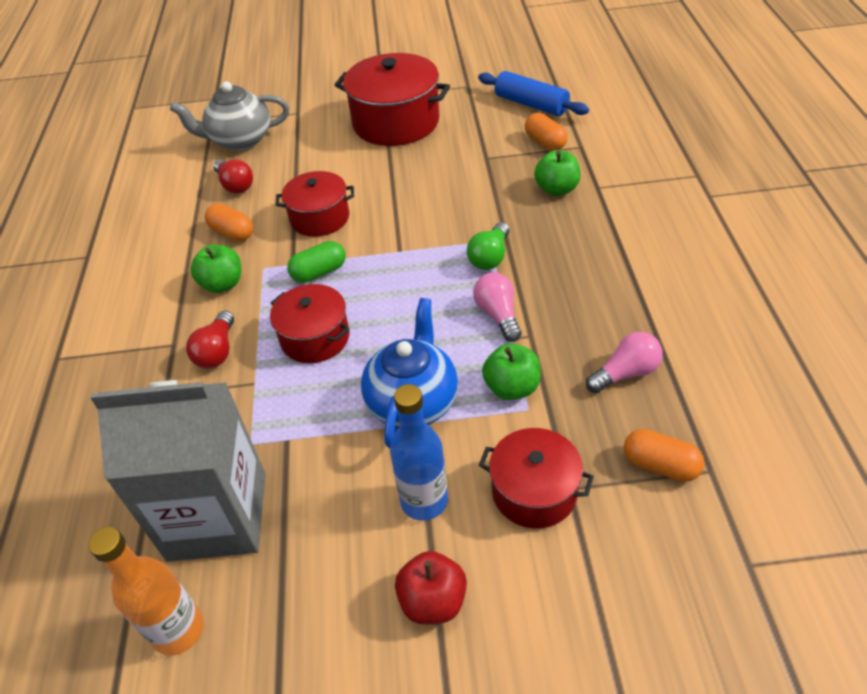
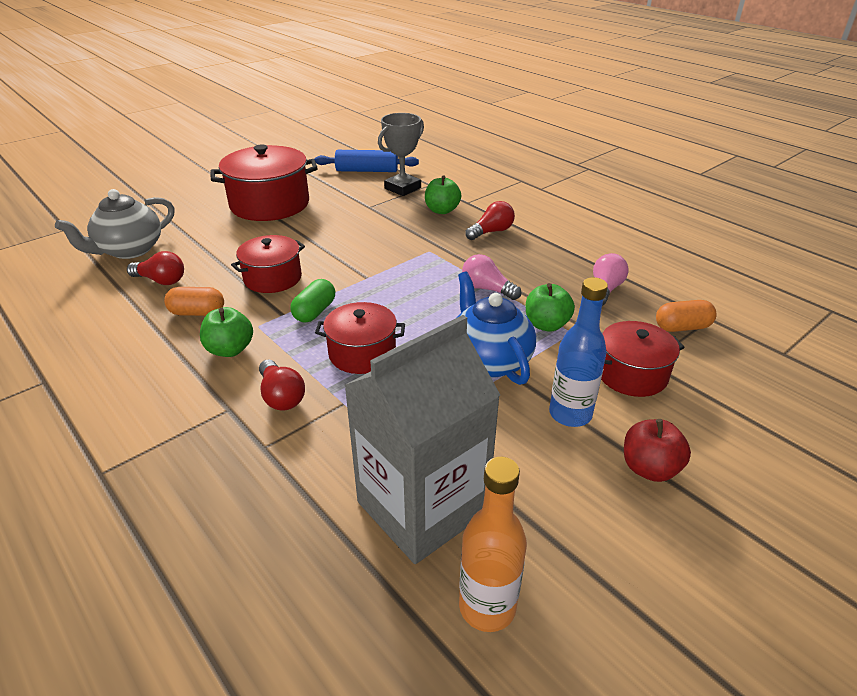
camera: 40 degrees left, 10 degrees down
(490, 257) = (441, 259): green light bulb -> none
(545, 142) = (402, 188): orange capsule -> grey trophy
(581, 240) = (491, 232): none -> red light bulb

